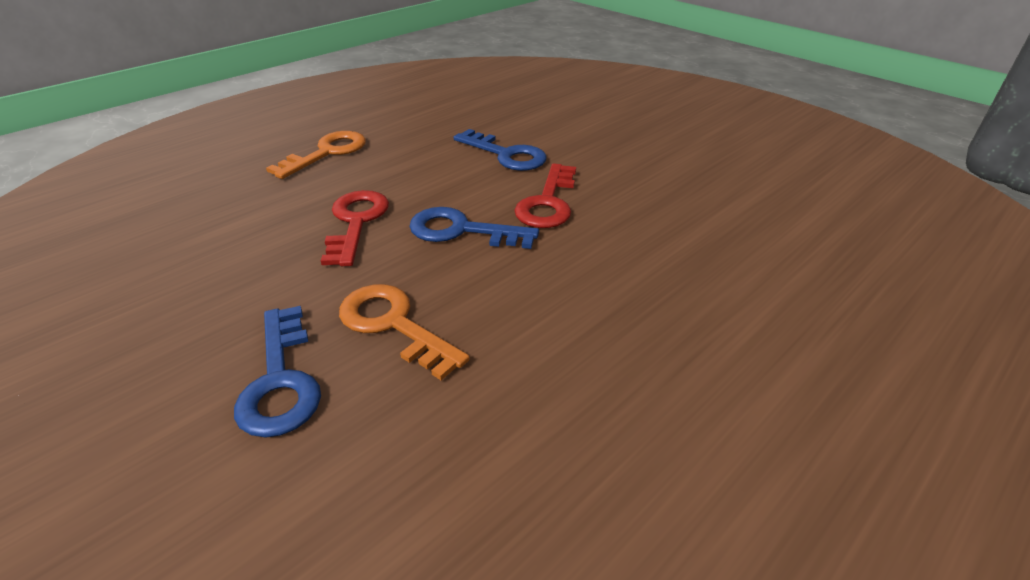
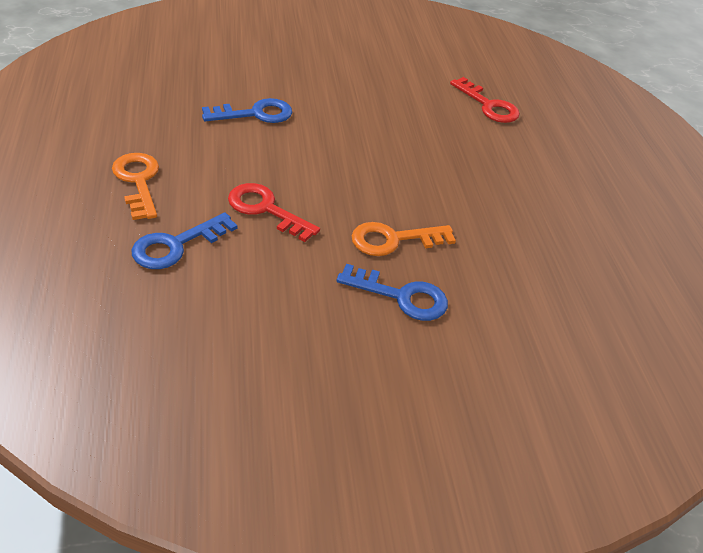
camera: 60 degrees left, 5 degrees up
(462, 230) = (328, 175): blue key -> blue key (176, 245)
(548, 202) = (335, 132): red key -> red key (488, 105)

